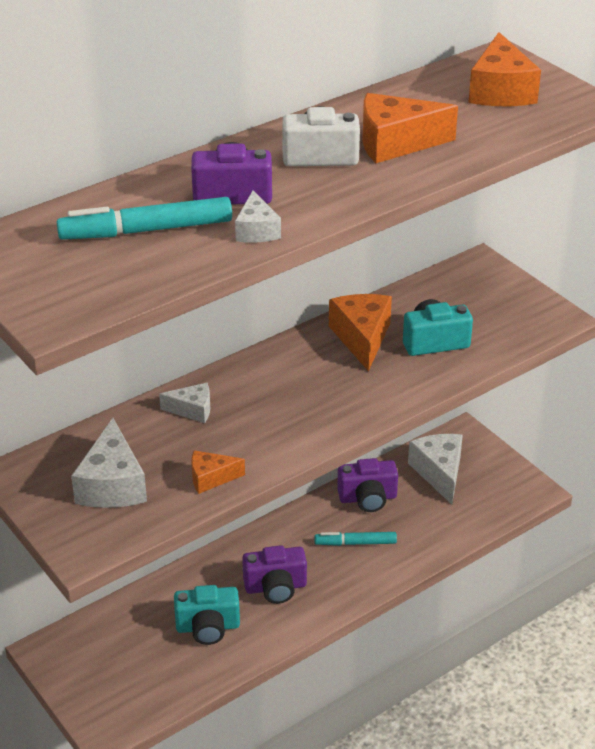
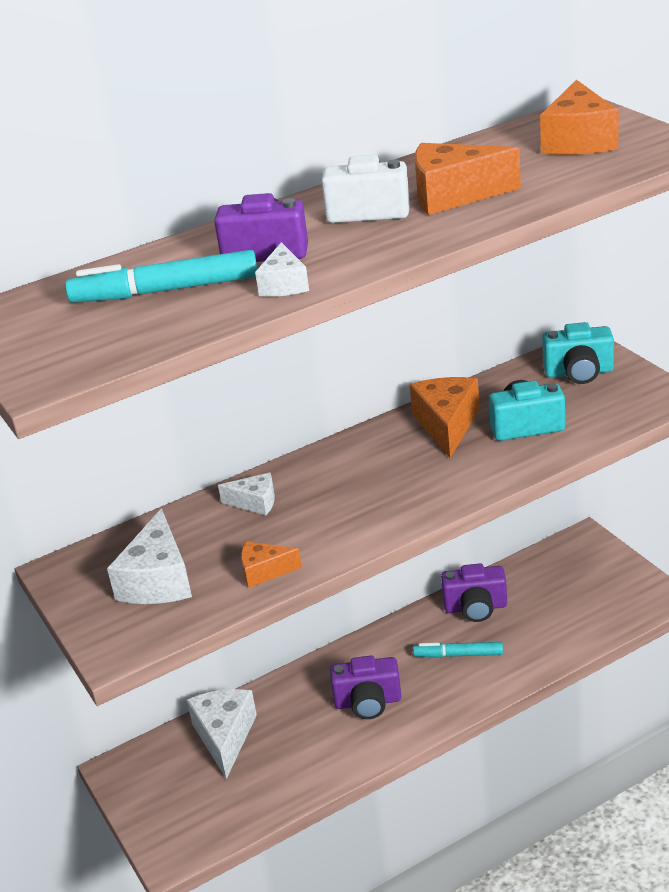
camera: 10 degrees right, 5 degrees down
(208, 627) = (291, 745): turquoise camera -> turquoise camera (579, 373)
(439, 473) = (555, 580): white cheese -> white cheese (225, 736)

